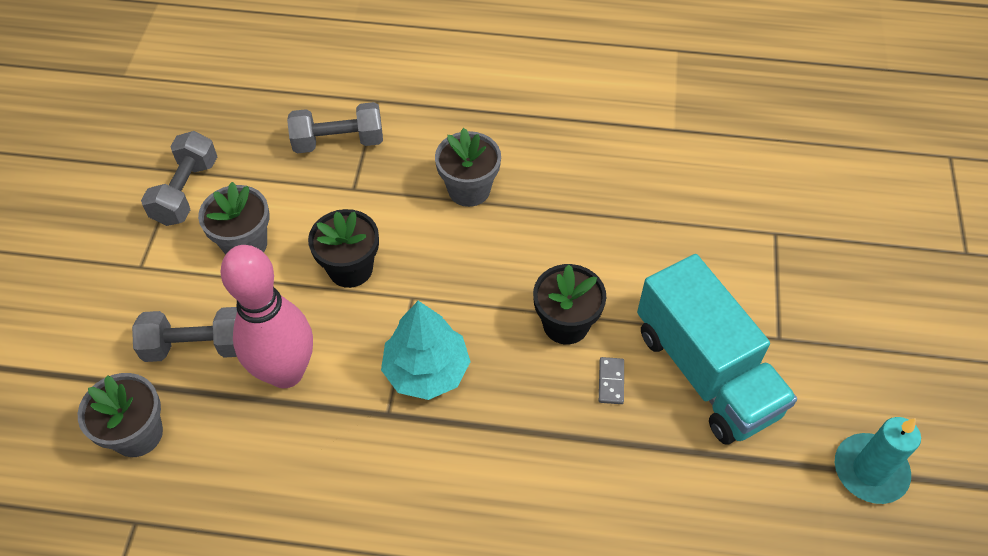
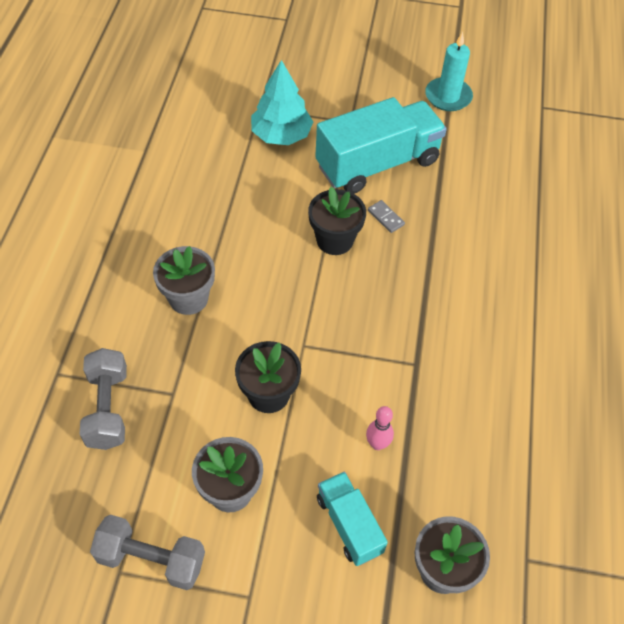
camera: 90 degrees left, 0 degrees up
(198, 346) = (349, 524): grey dumbbell -> turquoise truck
(286, 372) = (377, 444): pink bowling pin -> pink bowling pin, size x0.40
(426, 370) = (376, 335): turquoise tree -> turquoise tree (281, 135)
(611, 381) = (385, 218): grey domino -> grey domino turned 45 degrees clockwise

